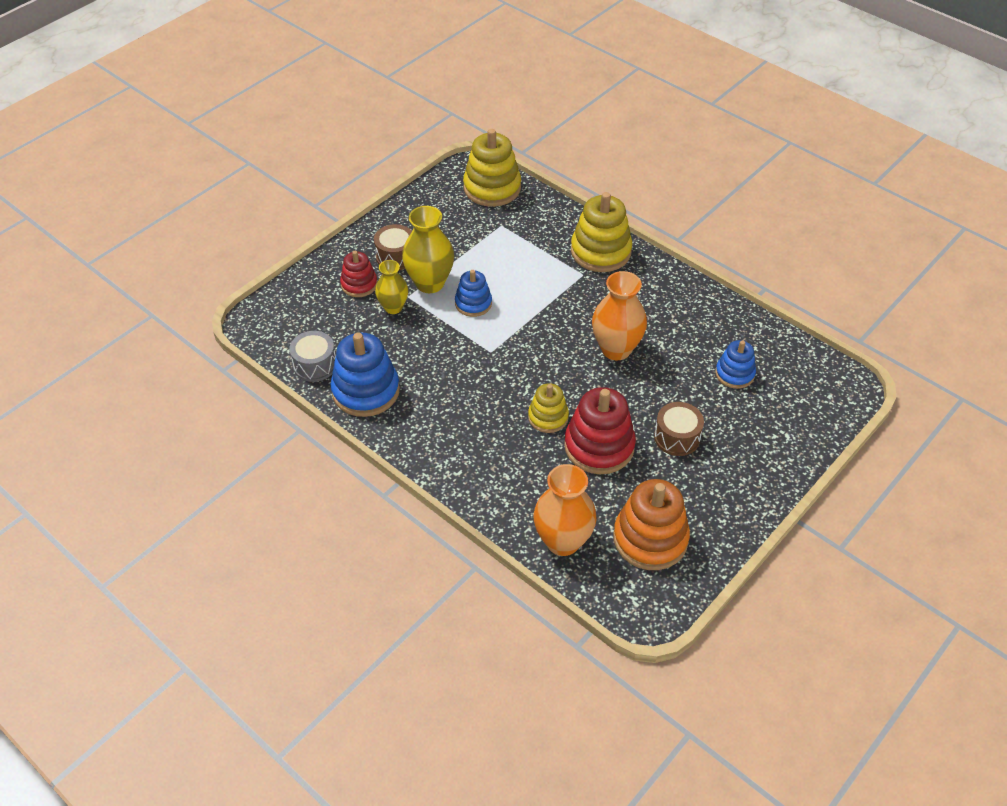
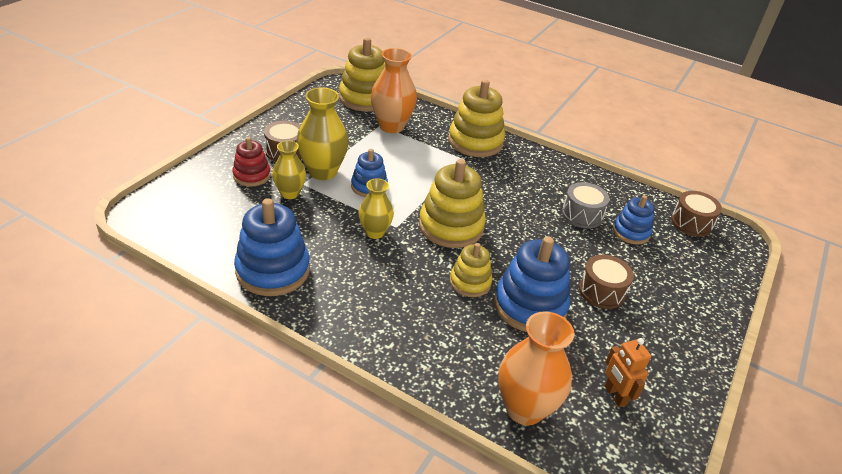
camera: 15 degrees left, 10 degrees down
(315, 365) = (213, 249): grey drum -> grey drum (582, 215)
(468, 357) = (375, 232): none -> yellow vase
(545, 355) = (451, 226): none -> yellow stacking toy
(599, 446) = (529, 306): red stacking toy -> blue stacking toy
(616, 349) = (516, 218): orange vase -> orange vase (391, 126)
(650, 539) = (615, 395): orange stacking toy -> orange robot
(808, 367) = (691, 223): none -> brown drum

